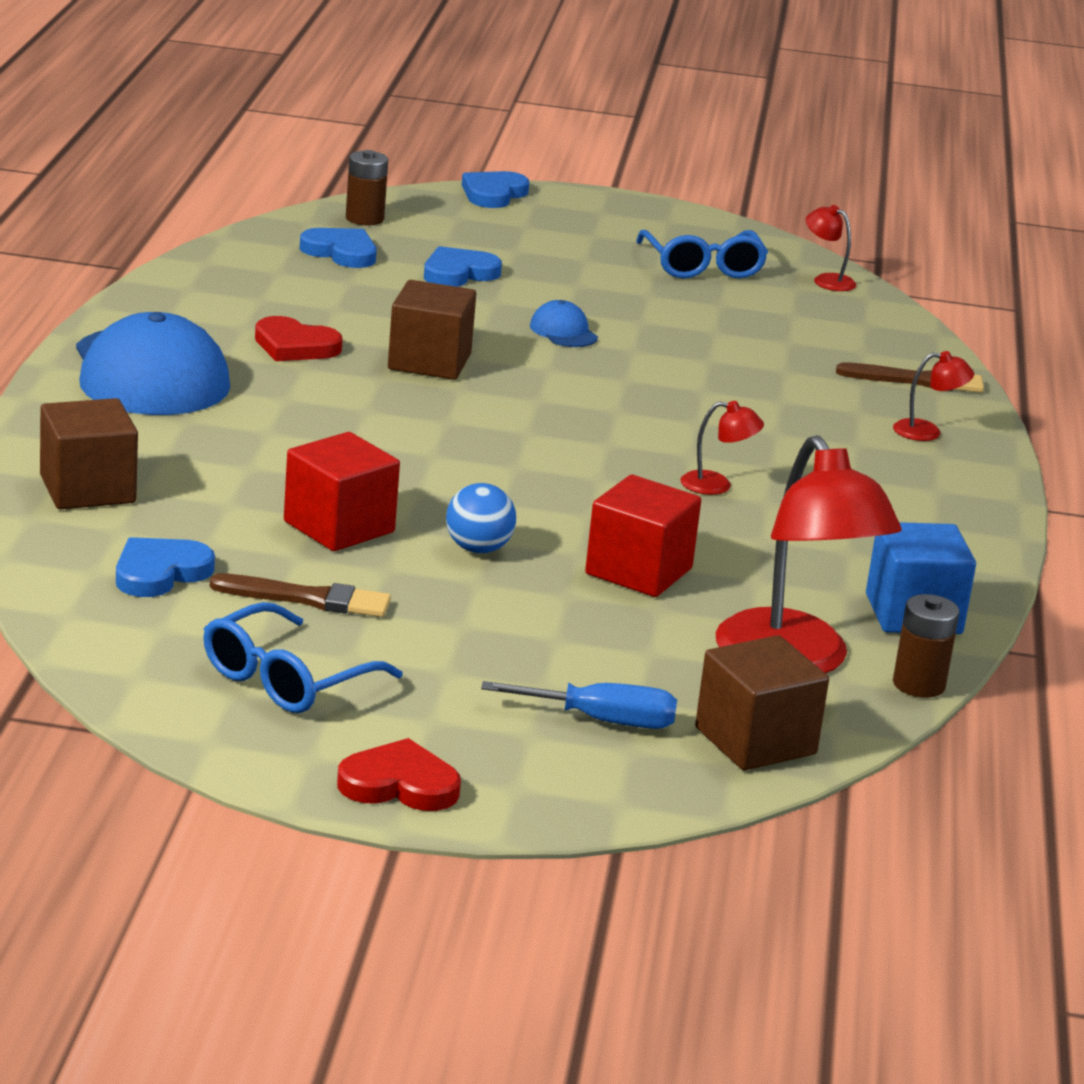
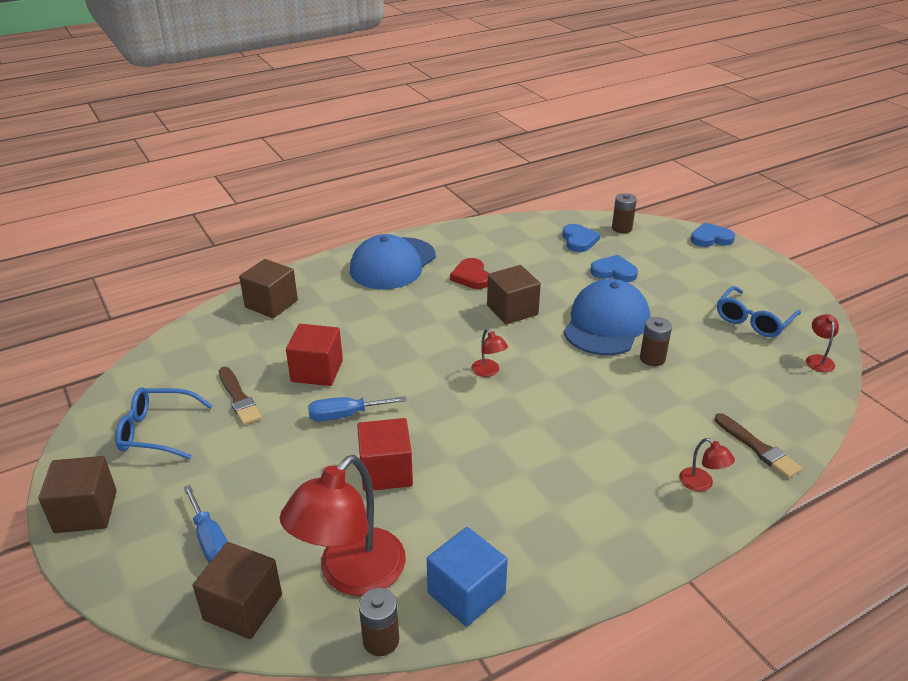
camera: 55 degrees right, 10 degrees up
(160, 572) = (219, 354): blue heart -> none
(399, 784) = (86, 511): red heart -> brown cube
(478, 549) = (345, 415): blue ball -> blue screwdriver
(563, 331) = (606, 323): blue cap -> blue cap, size x2.35
(679, 346) = (652, 358): none -> brown battery
(717, 485) = (517, 447): red lamp -> red lamp (488, 372)

